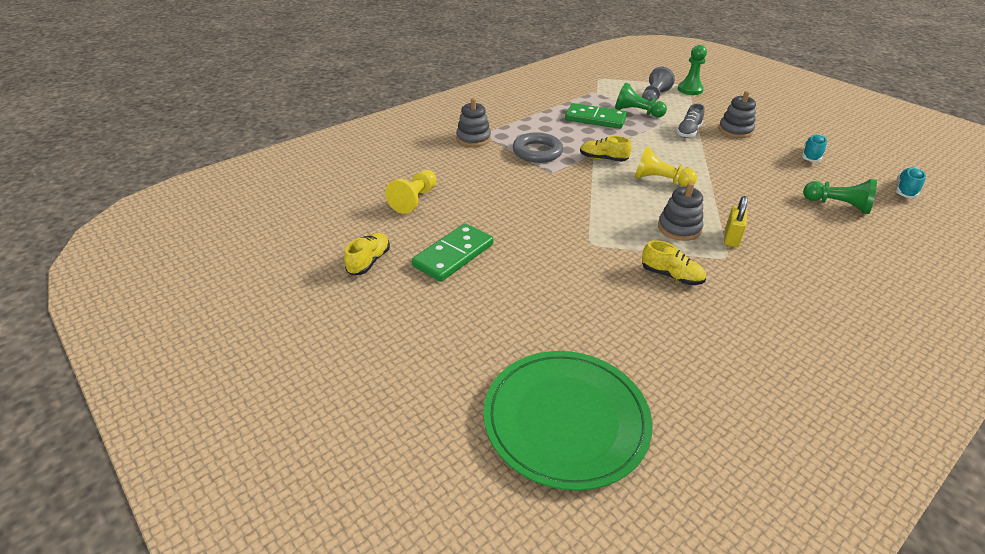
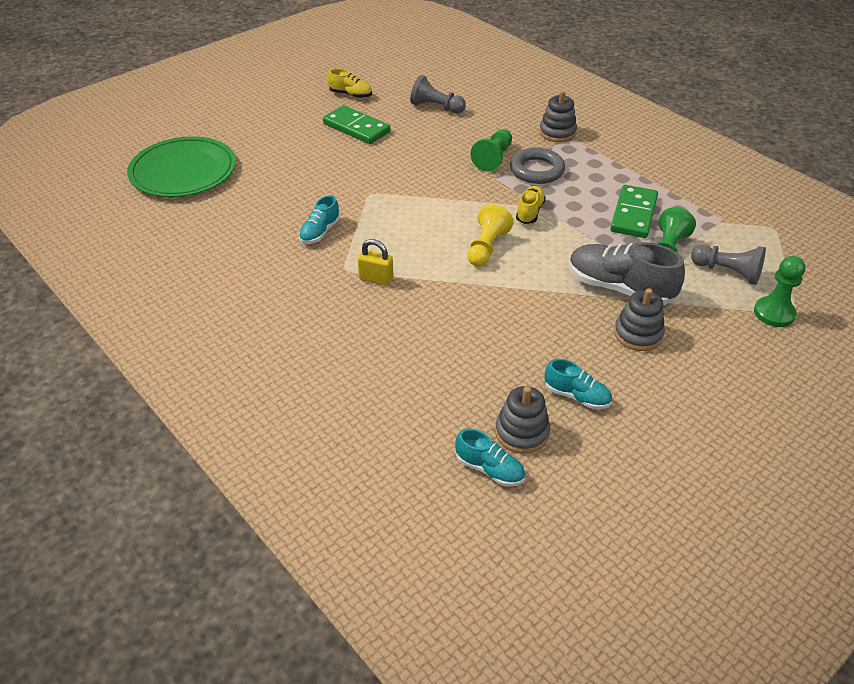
camera: 90 degrees right, 5 degrees up
(414, 200) = (436, 107): yellow pawn -> grey pawn
(671, 276) = (320, 232): yellow shoe -> turquoise shoe
(679, 228) = (393, 247): grey stacking toy -> grey stacking toy (522, 432)
(688, 132) = (619, 288): grey shoe -> grey shoe, size x1.82
(838, 205) = (444, 382): green pawn -> green pawn (493, 158)

